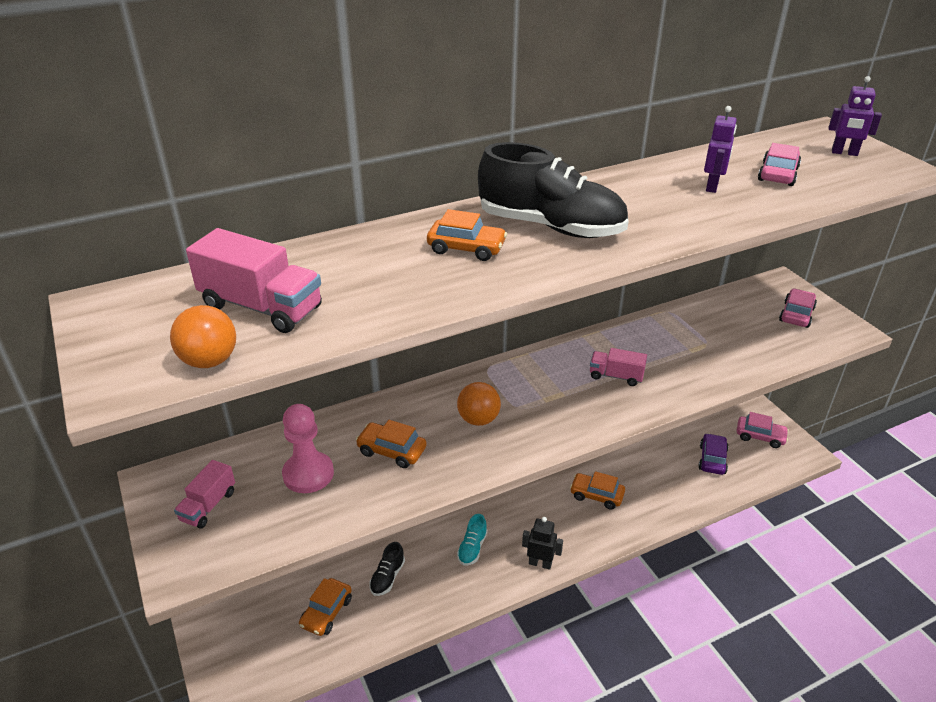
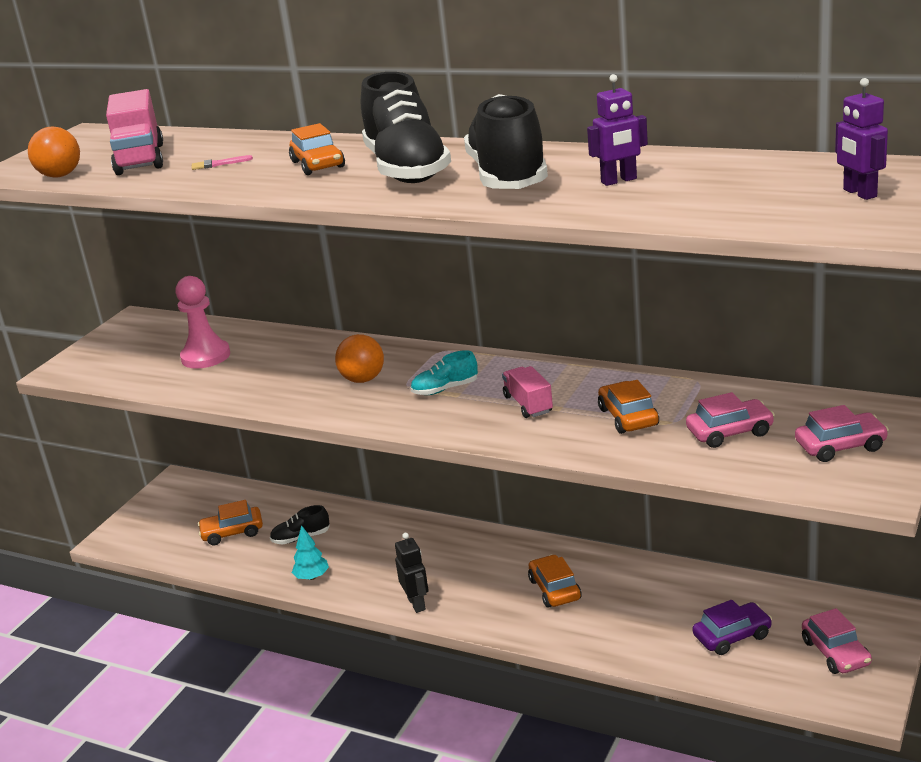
camera: 55 degrees right, 10 degrees down
(208, 506) = (131, 345): pink truck -> none
(367, 281) = (218, 164): none -> pink brush
(391, 451) = (273, 369): orange car -> orange car (628, 417)
(444, 598) = (312, 577): none -> turquoise tree
(472, 548) = (387, 559): turquoise shoe -> turquoise shoe (445, 389)
(639, 207) = (508, 177): none -> black shoe
(777, 174) = (716, 190): pink car -> pink car (729, 432)

